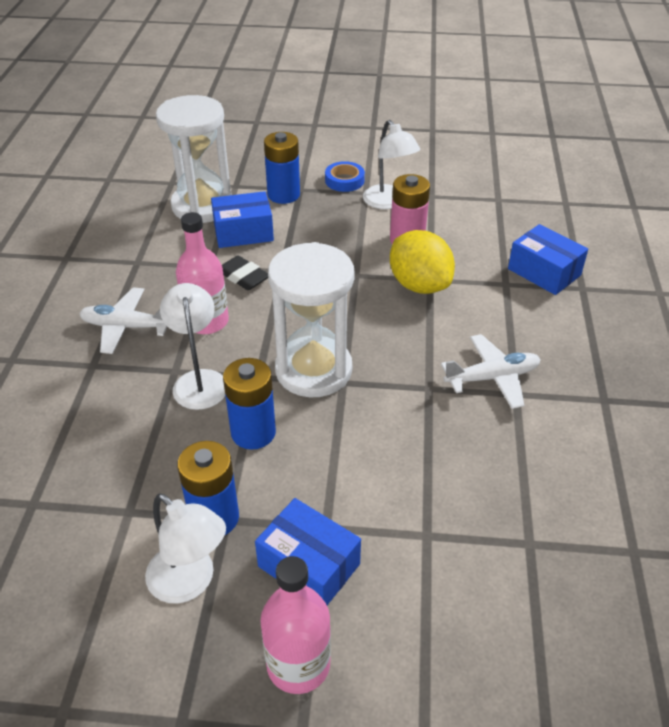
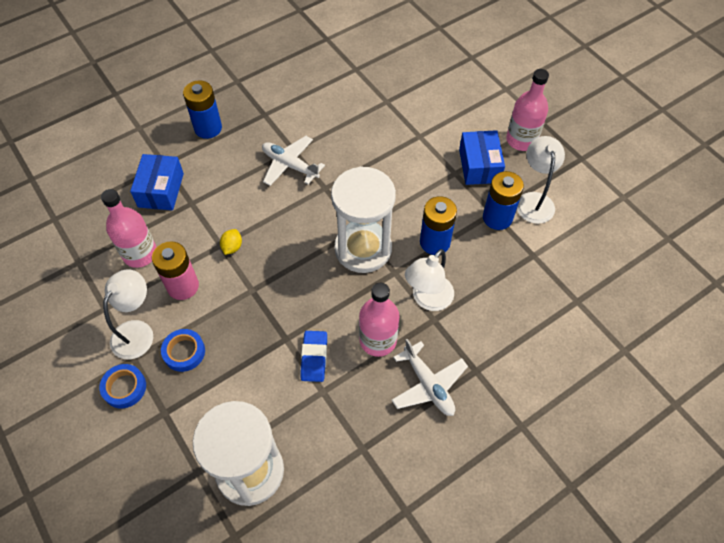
camera: 130 degrees left, 15 degrees up
(243, 232) = (261, 404): blue box -> none
(243, 277) = (314, 357): black eraser -> blue eraser
(283, 195) = (183, 418): blue battery -> blue battery (208, 128)
(339, 216) = (184, 352): none -> blue tape
(419, 285) = (232, 247): yellow lemon -> yellow lemon, size x0.43
(471, 231) = (140, 254): none -> pink bottle

